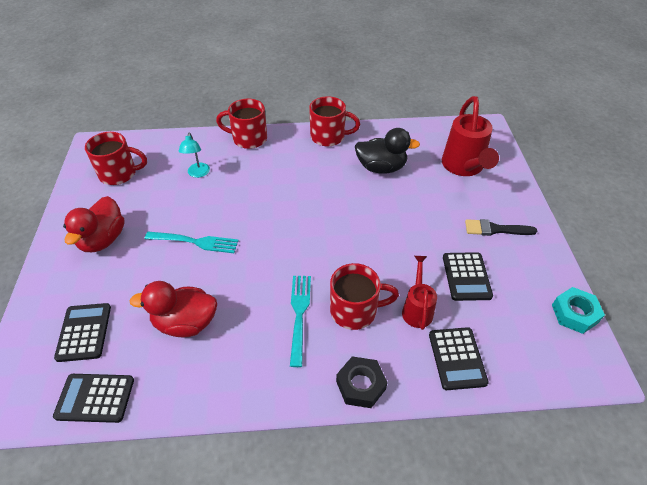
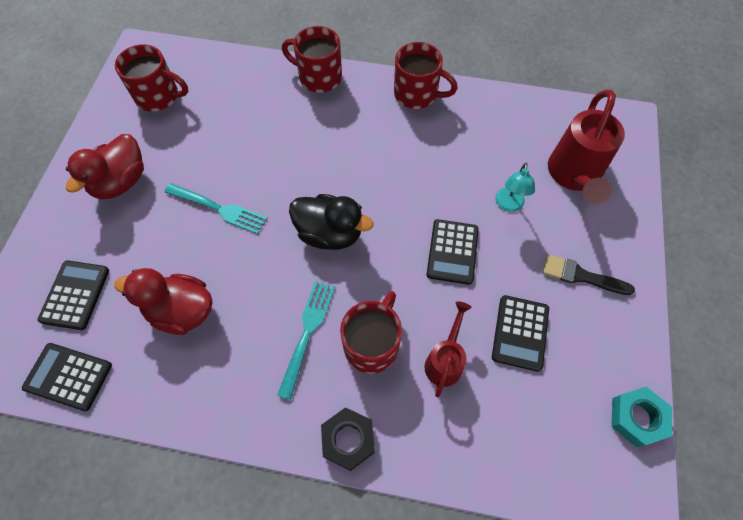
camera: 15 degrees right, 15 degrees up
(198, 173) = (246, 115): turquoise lamp -> turquoise lamp (508, 205)
(355, 311) = (372, 344): red mug -> red mug turned 75 degrees counterclockwise
(381, 168) = (467, 154): black duck -> black duck (330, 233)
(457, 358) = (469, 437): black calculator -> black calculator (452, 252)

